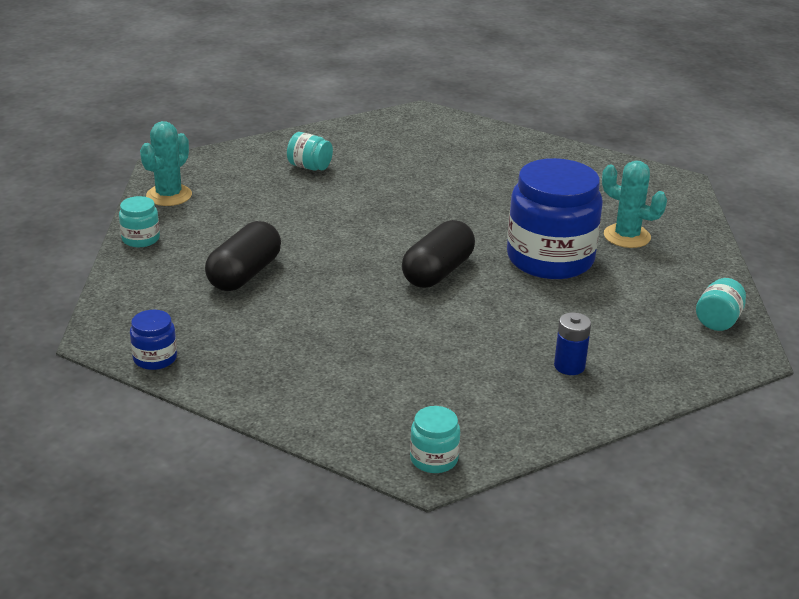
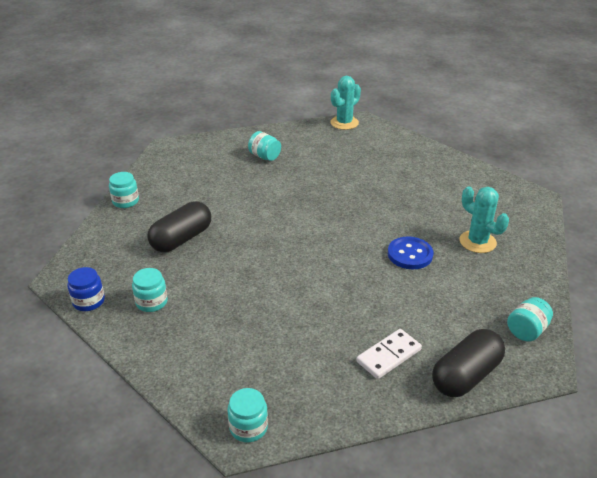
camera: 15 degrees right, 5 degrees up
(169, 195) = (160, 169): turquoise cactus -> turquoise cactus (344, 123)
(242, 348) = (151, 302): none -> turquoise jar
(438, 272) = (320, 255): black capsule -> black capsule (466, 375)
(550, 259) = (410, 254): blue jar -> blue button
(569, 366) = (389, 356): blue battery -> white domino

